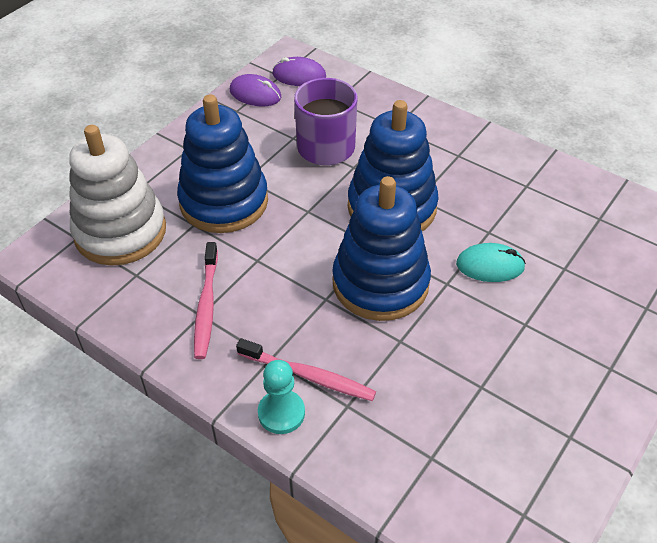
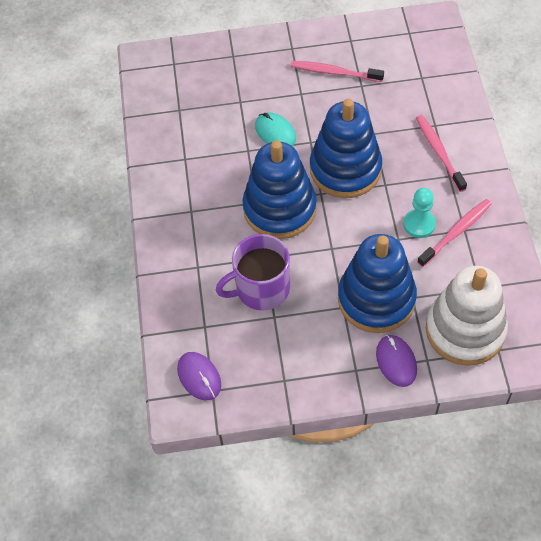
camera: 130 degrees left, 10 degrees up
(255, 94) = (252, 385): purple mouse -> purple mouse (396, 361)
(281, 413) = (471, 145): turquoise pawn -> turquoise pawn (419, 224)
(528, 377) = (334, 72): none -> pink toothbrush

